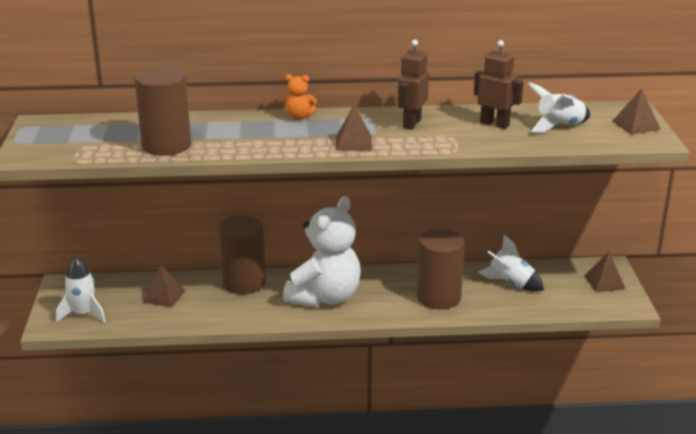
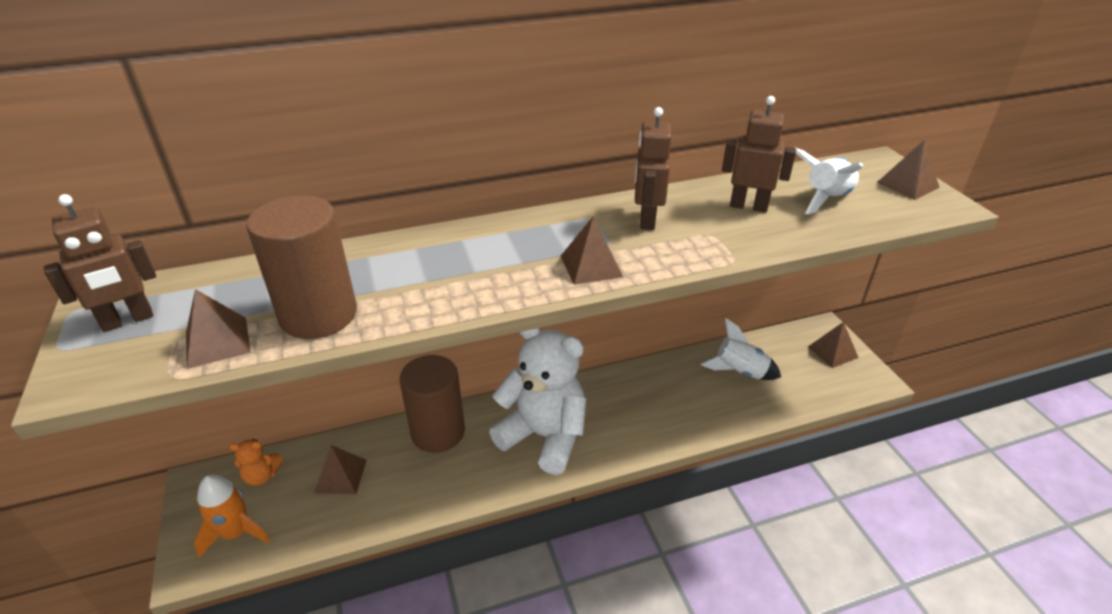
camera: 15 degrees left, 10 degrees up
(54, 134) = (128, 320): none -> brown robot
(84, 314) = (236, 533): white rocket -> orange rocket
(103, 150) = (217, 342): none -> brown pyramid
(299, 117) = (494, 230): orange teddy bear -> orange teddy bear (262, 476)
(325, 297) = (544, 436): white teddy bear -> white teddy bear turned 75 degrees counterclockwise
(439, 297) = (673, 409): brown cylinder -> none

